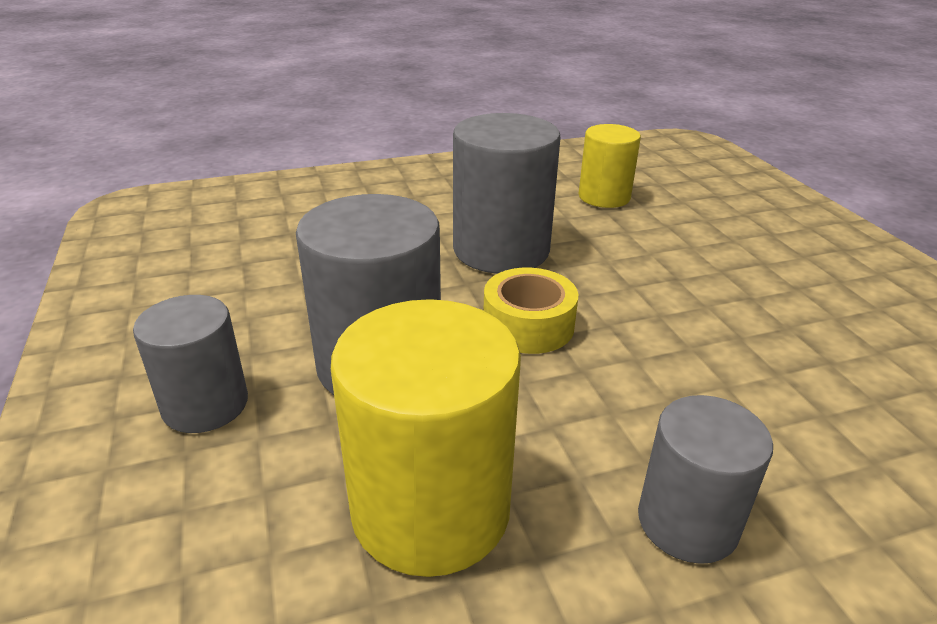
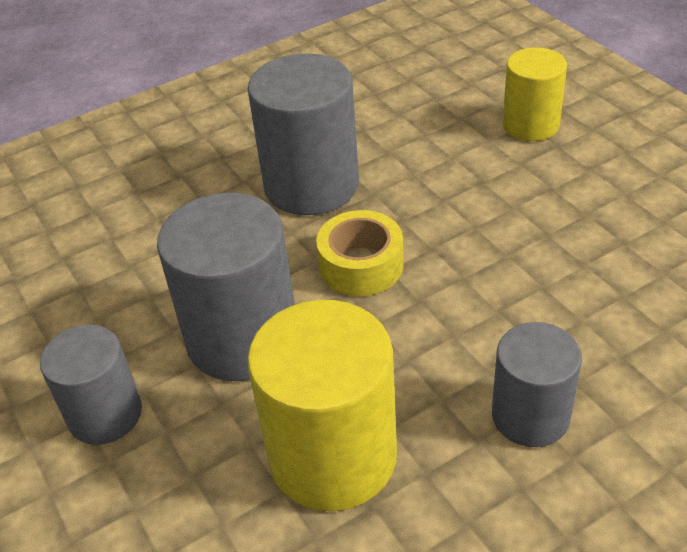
camera: 10 degrees left, 10 degrees up
(604, 197) = (394, 95): yellow cylinder -> yellow cylinder (530, 125)

